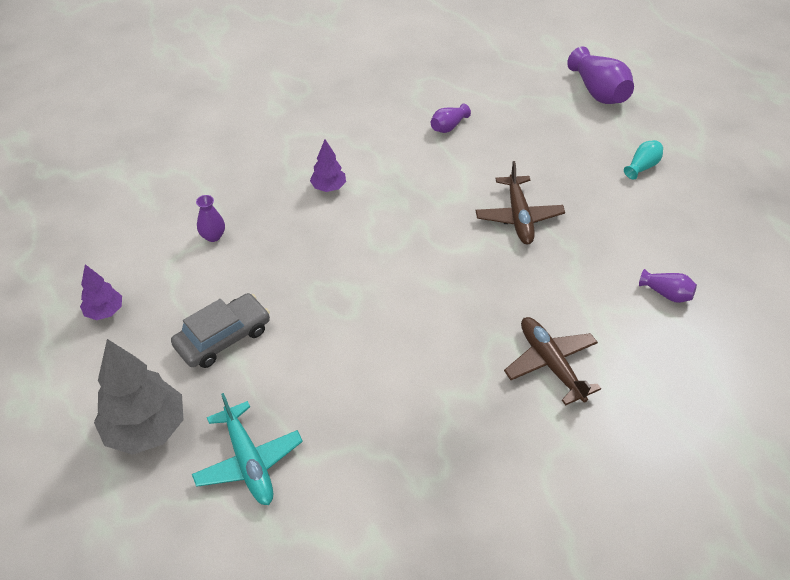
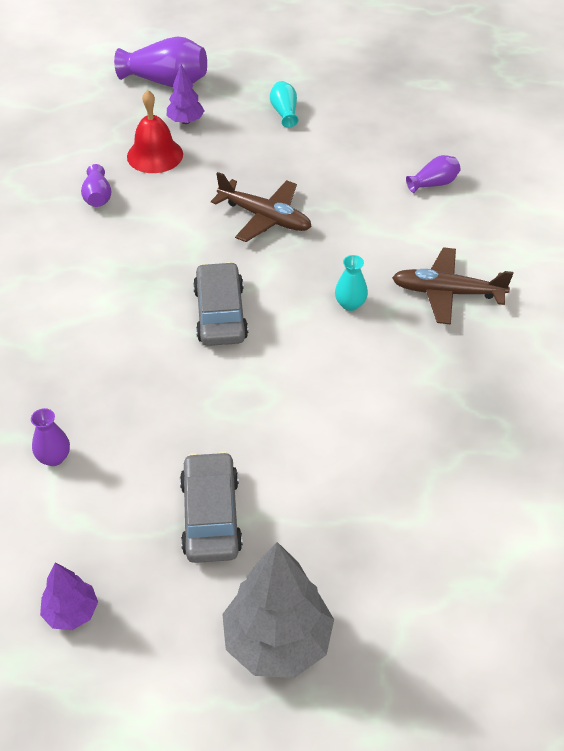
camera: 55 degrees left, 0 degrees up
(248, 462) = (388, 567): turquoise plane -> none
(328, 187) = (84, 327): purple tree -> purple tree (185, 121)
(402, 245) = (220, 314): none -> grey car
(480, 310) = (350, 304): none -> turquoise vase
(518, 129) = (155, 155): none -> red bell

